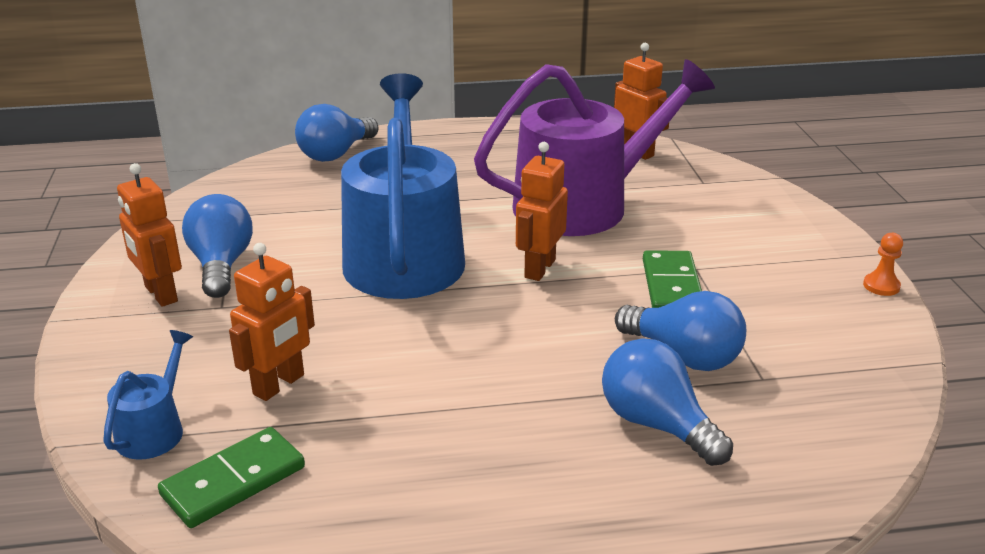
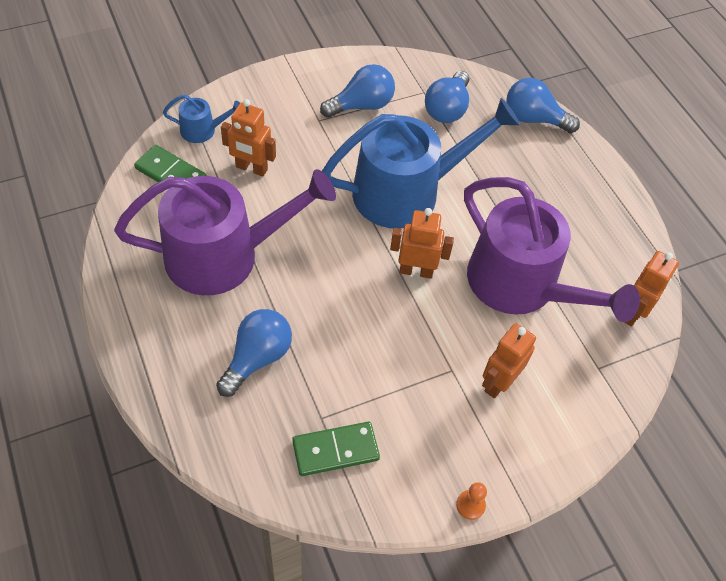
camera: 70 degrees right, 25 degrees up
(160, 294) = (322, 89): orange robot -> orange robot (498, 382)
(449, 437) = (223, 255): none -> purple watering can
(672, 286) = (420, 355): green domino -> green domino (335, 450)
(684, 356) = (334, 368): blue light bulb -> blue light bulb (447, 109)

